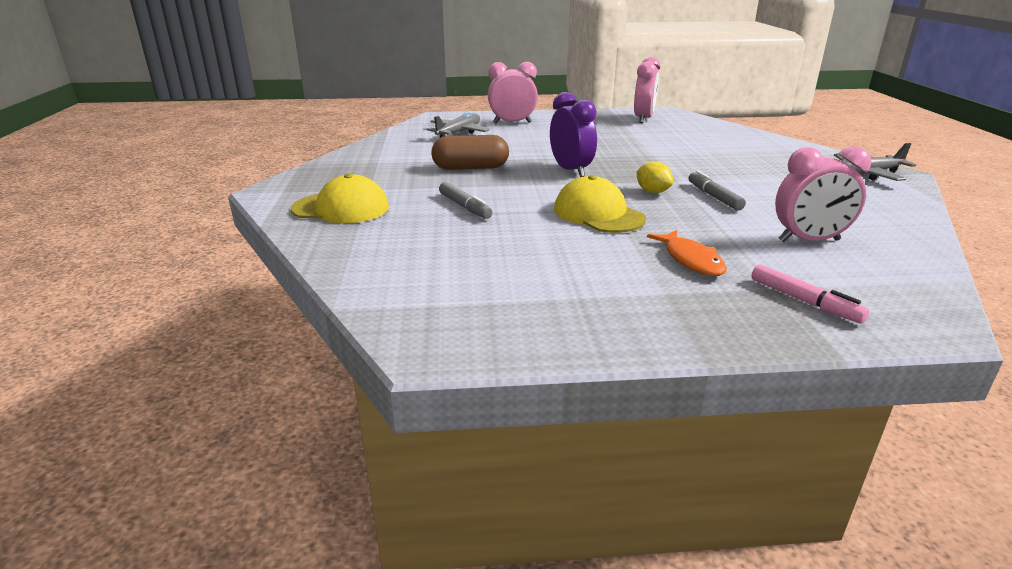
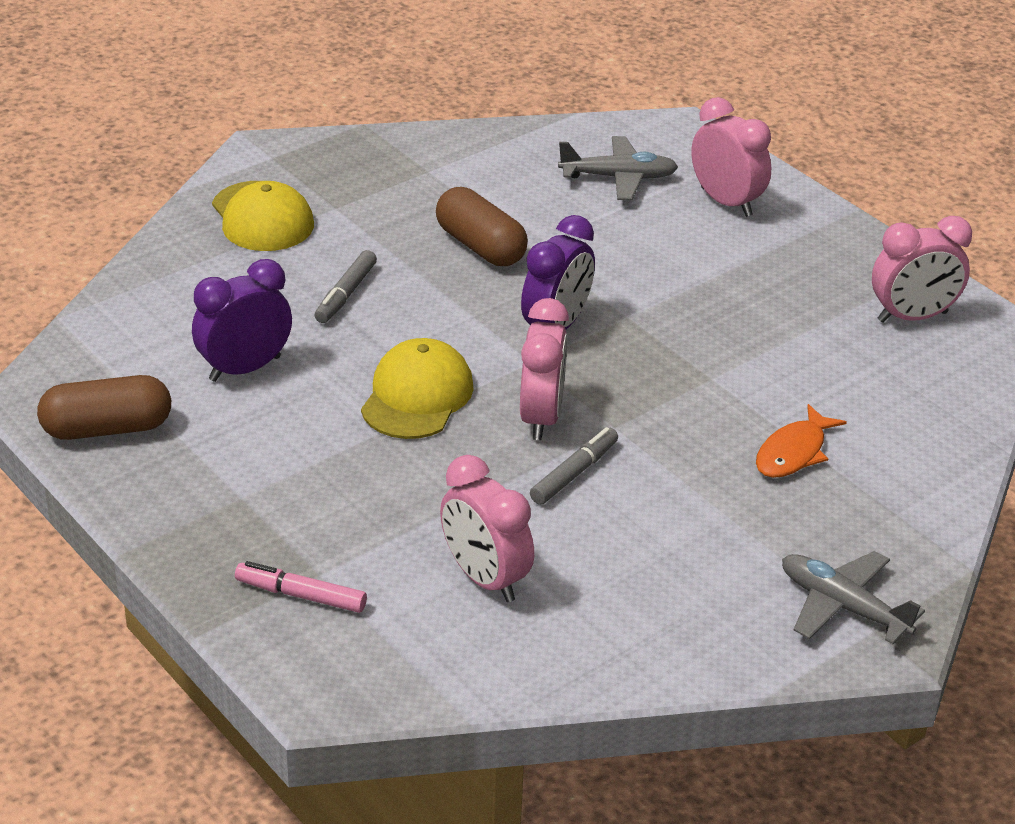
camera: 55 degrees right, 10 degrees up
(505, 254) = (245, 369): none -> purple clock
(519, 325) = (107, 429): none -> brown capsule
(652, 192) = (541, 417): yellow lemon -> pink clock
(691, 260) = (341, 497): orange fish -> orange fish (793, 452)
(804, 301) = (301, 595): pink marker -> pink marker turned 90 degrees clockwise

